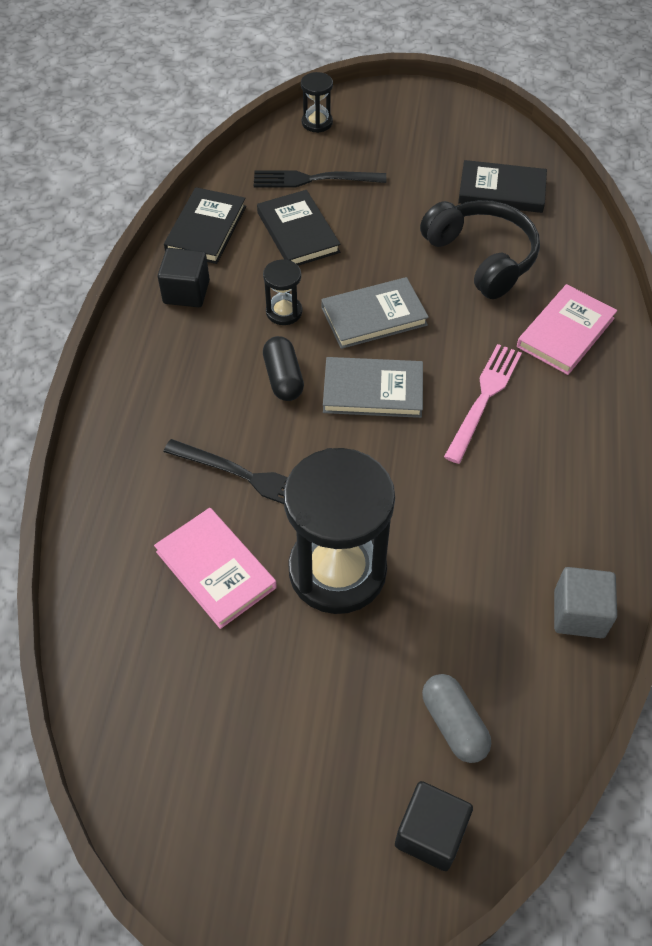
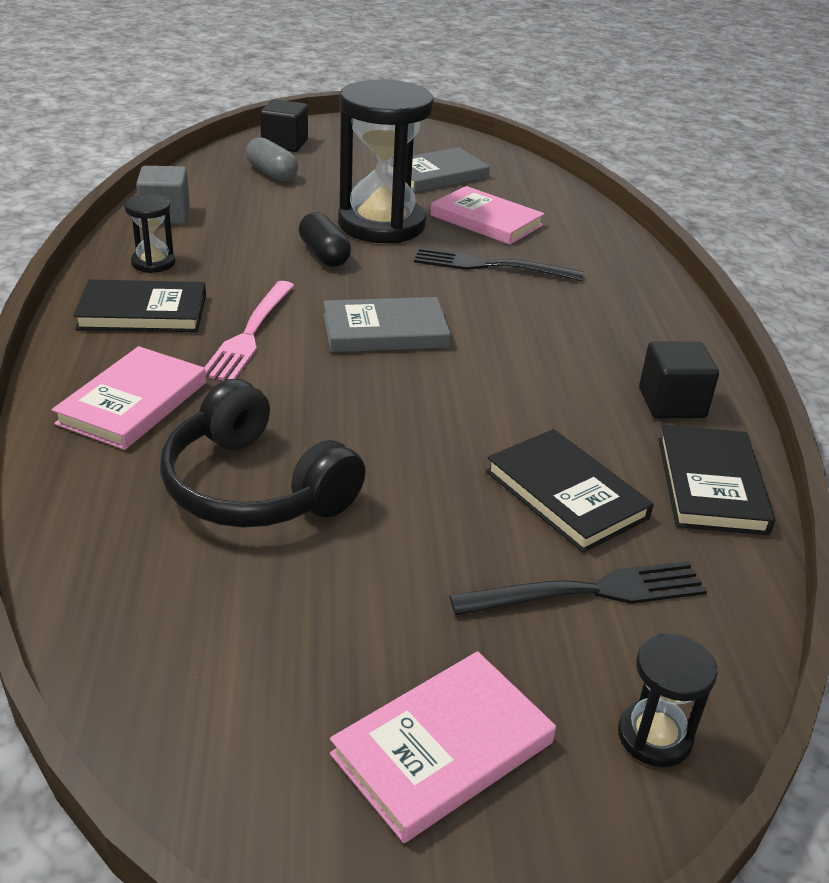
camera: 165 degrees right, 20 degrees down
(283, 378) = (494, 333): black capsule -> black capsule (324, 255)
(284, 312) = (529, 393): black hourglass -> black hourglass (153, 263)
(374, 316) = (406, 399): grey book -> grey book (437, 175)
(406, 129) = (443, 749): none -> pink book
(501, 191) = (215, 613): black book -> black book (143, 312)

